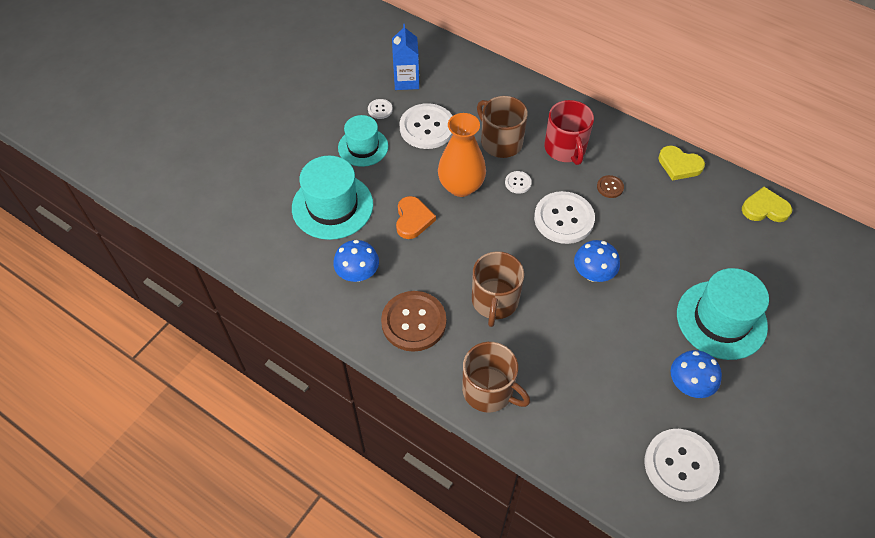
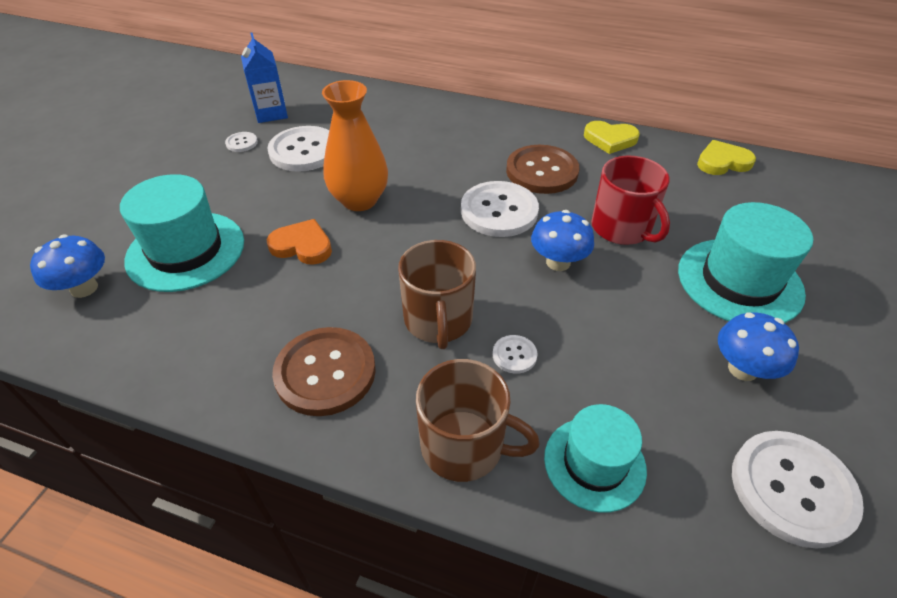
camera: 15 degrees left, 10 degrees down
(358, 274) = (230, 325): blue mushroom -> blue mushroom (84, 288)
(363, 147) = (223, 181): turquoise hat -> turquoise hat (594, 463)
(413, 219) = (302, 246): orange heart -> orange heart turned 60 degrees counterclockwise
(500, 142) = (398, 150): brown mug -> none
(518, 183) = (430, 185): white button -> white button (514, 355)
(565, 149) = (476, 145): red mug -> red mug (622, 228)
(610, 187) = (542, 171): brown button -> brown button, size x2.19

